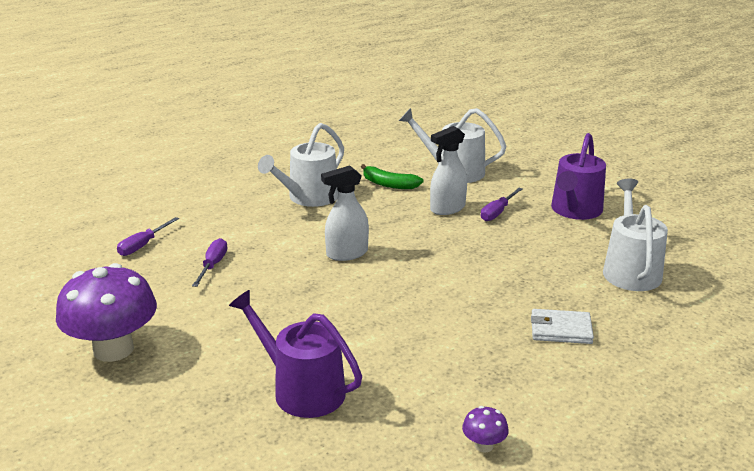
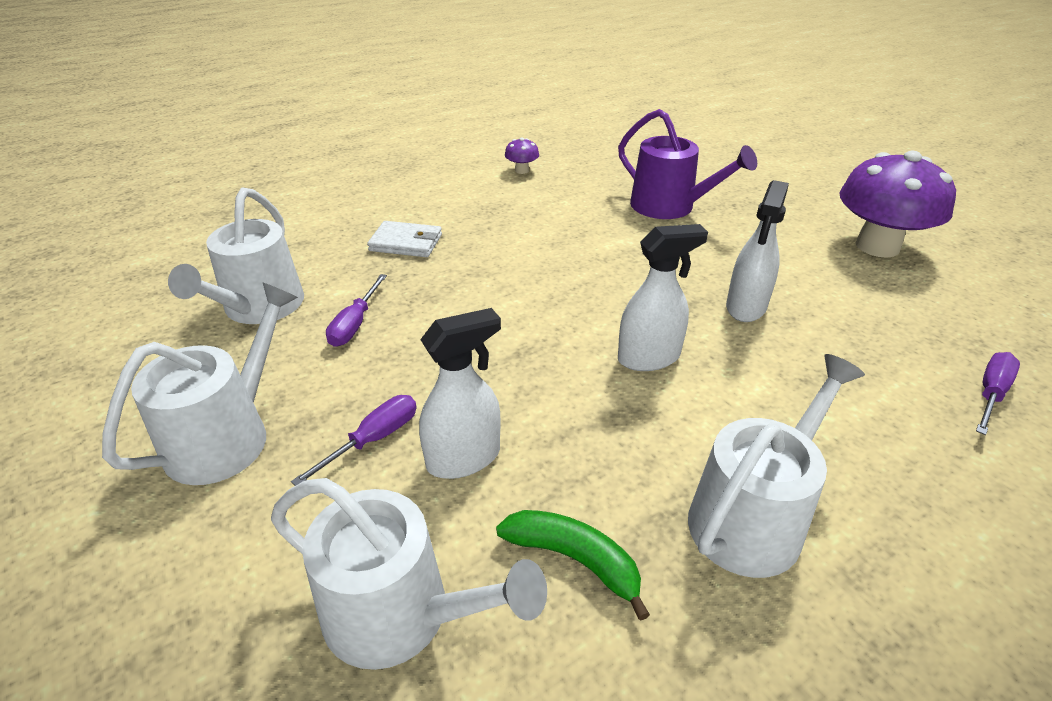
camera: 175 degrees left, 10 degrees up
(213, 265) = (844, 347): purple screwdriver -> purple screwdriver (355, 324)
(268, 288) = (746, 307): none -> white spray bottle
(575, 210) = (226, 436): purple watering can -> white watering can

